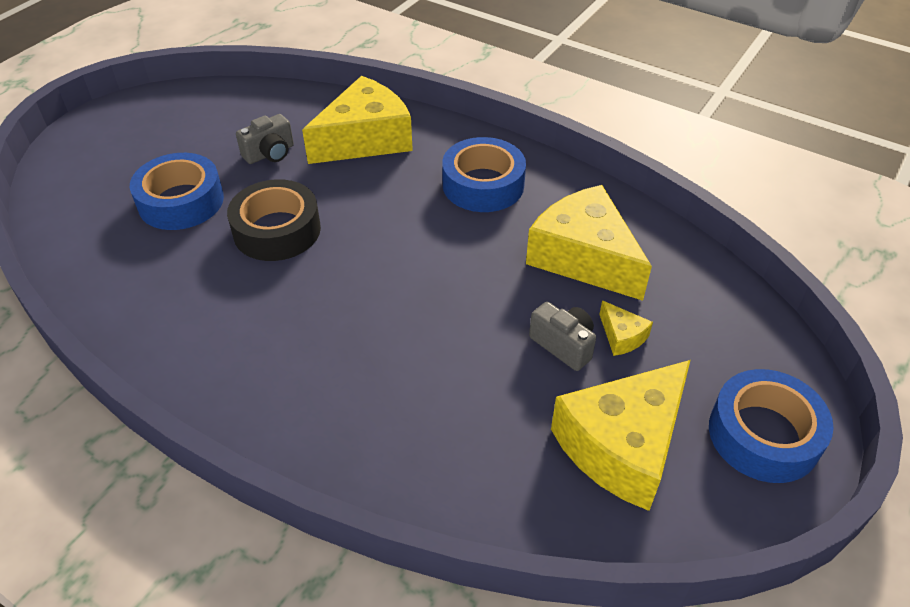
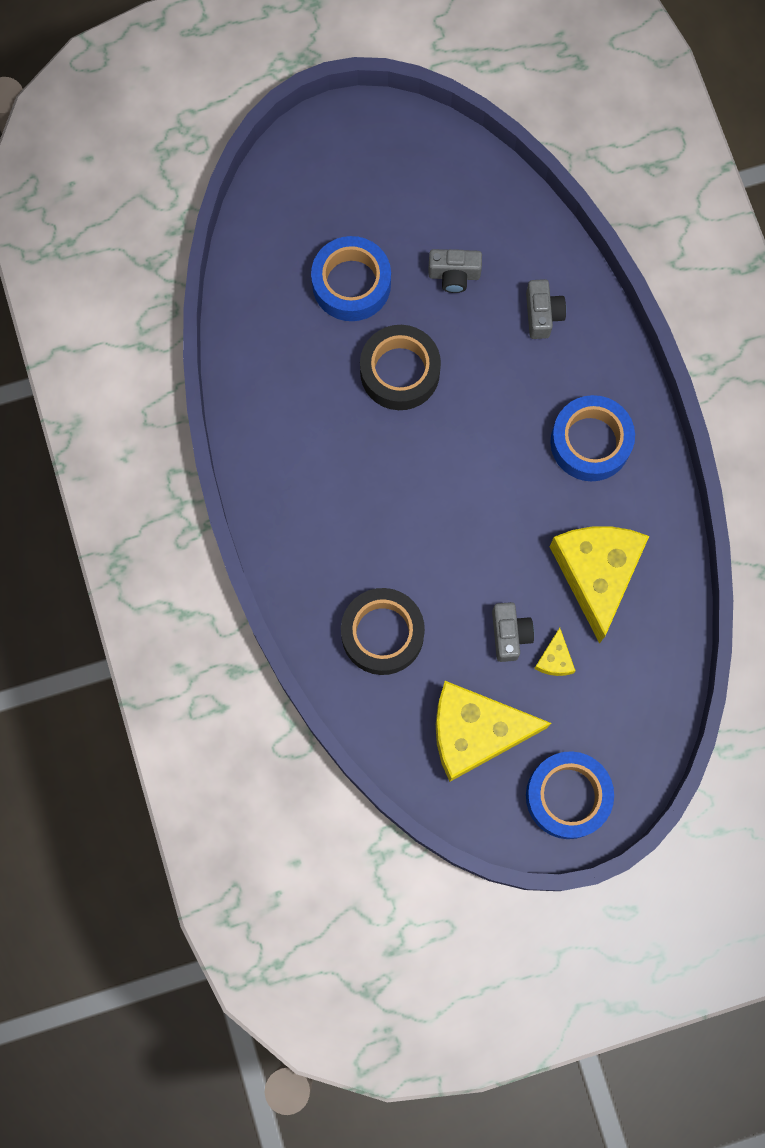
camera: 40 degrees right, 30 degrees up
(365, 139) = (542, 314): yellow cheese -> grey camera
(446, 427) = (382, 634): none -> black tape

